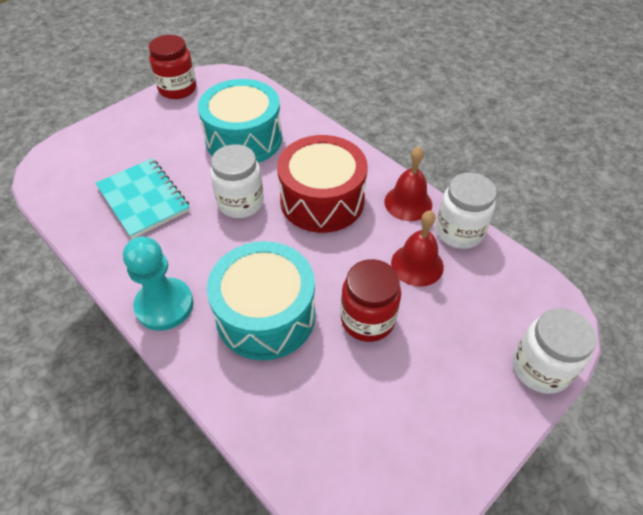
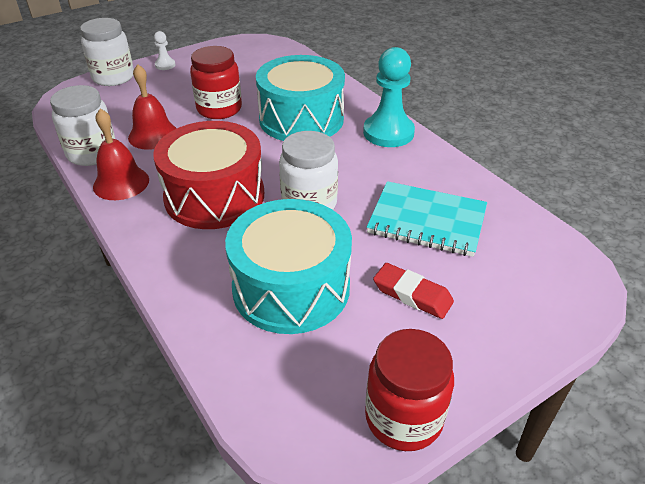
camera: 170 degrees left, 10 degrees down
(143, 199) = (427, 221): turquoise notebook -> turquoise notebook turned 45 degrees counterclockwise
(164, 144) = (412, 295): none -> red eraser
(491, 414) = (165, 65): none -> white pawn

